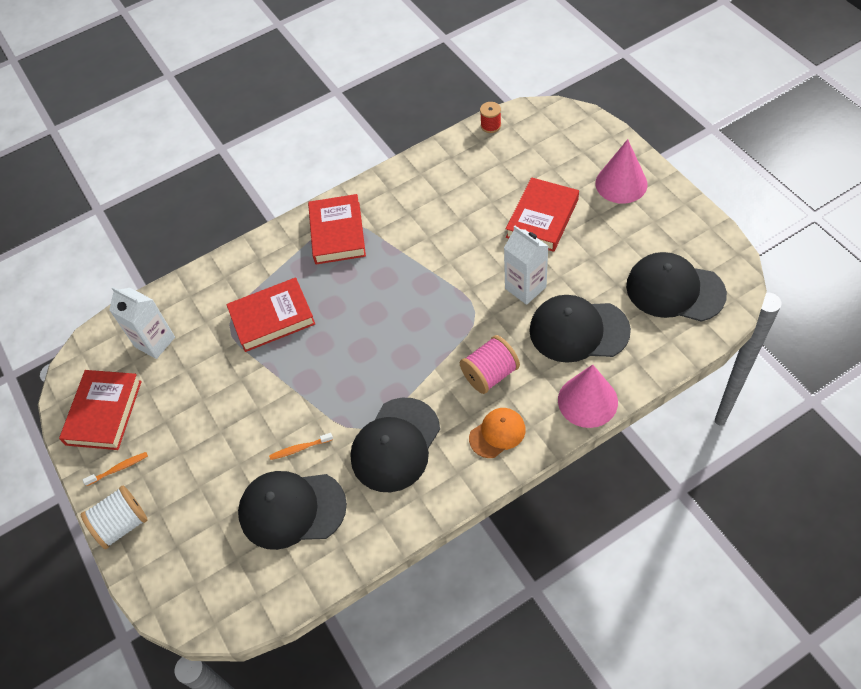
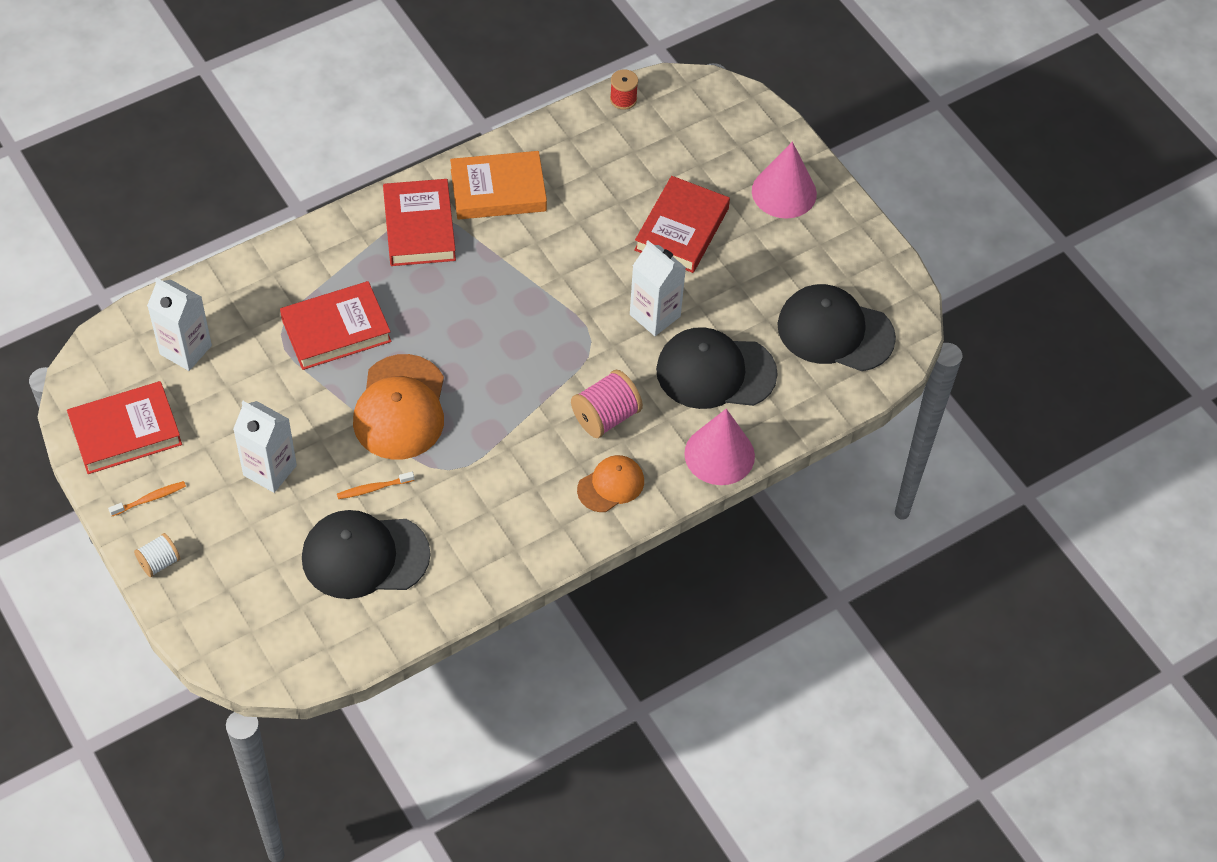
camera: 10 degrees left, 0 degrees up
(104, 412) = (125, 432): red book -> red book turned 60 degrees clockwise
(122, 524) = (159, 562): white spool -> white spool, size x0.61
(216, 438) = (270, 470): none -> white carton
(322, 378) = (400, 408): none -> orange cap
(395, 445) = (489, 491): black cap -> none
(398, 200) = (498, 190): none -> orange book

